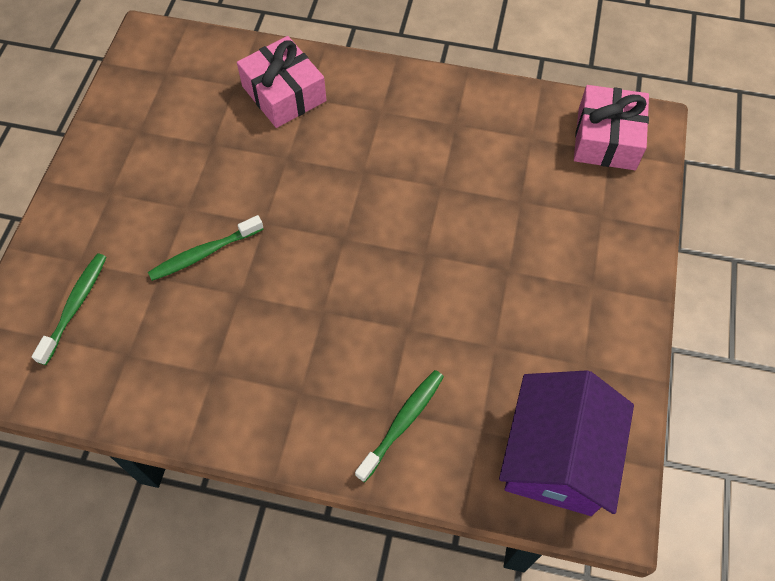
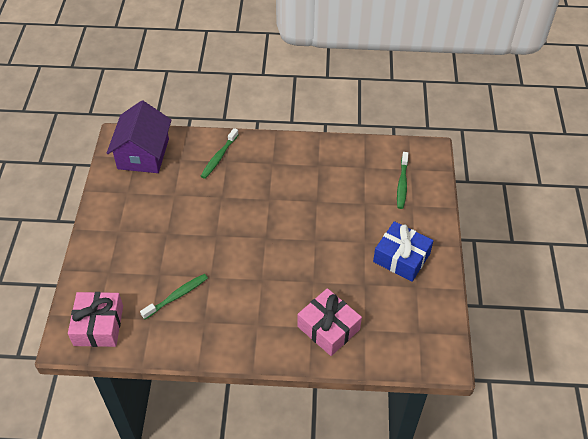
camera: 170 degrees right, 10 degrees down
(140, 174) = (401, 258): none -> blue gift
(204, 253) = (344, 218): green toothbrush -> green toothbrush (177, 296)

